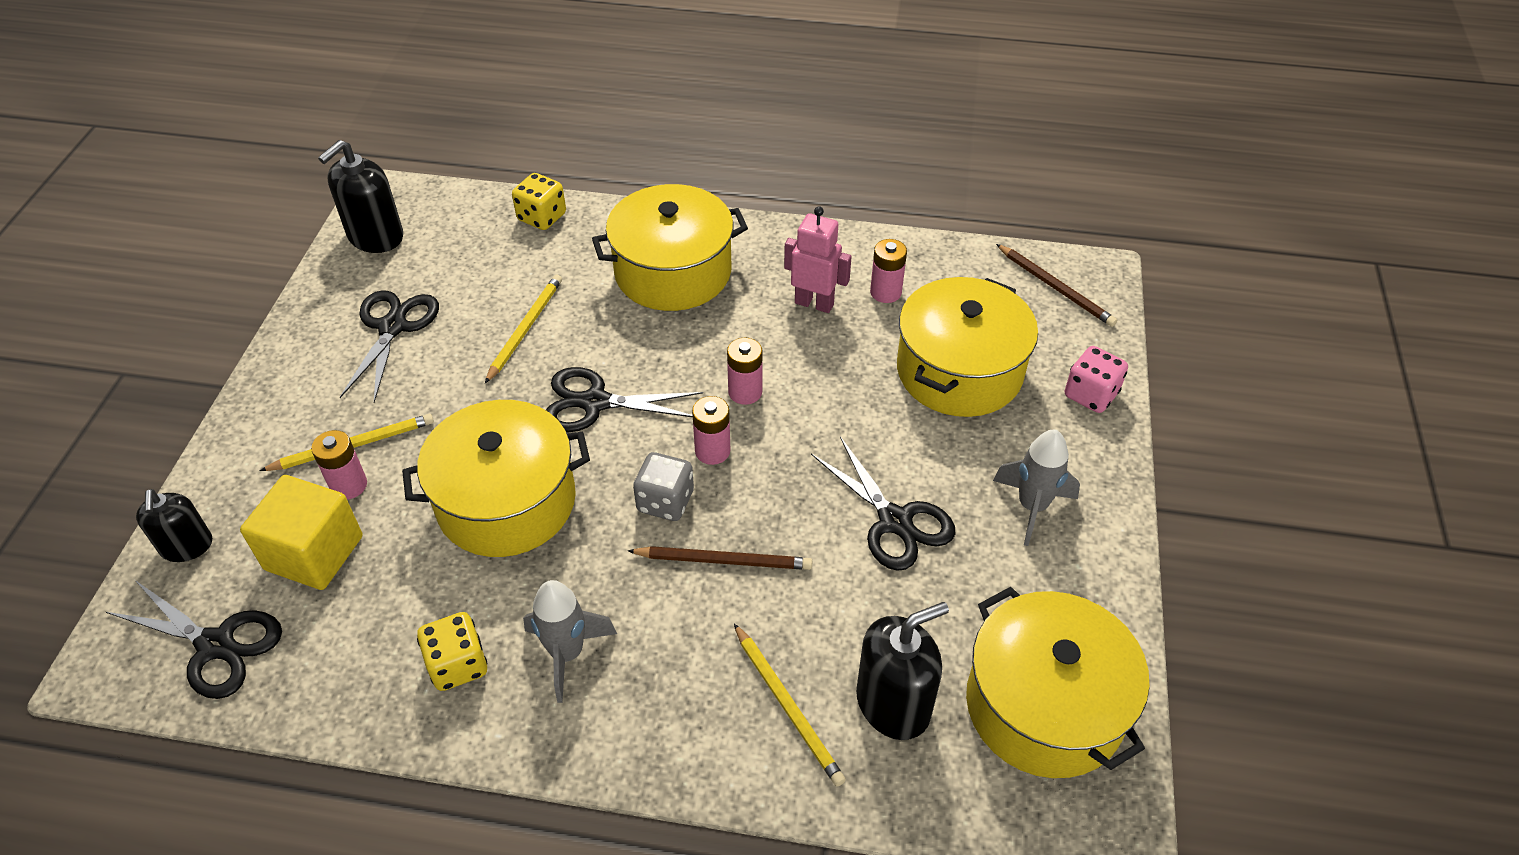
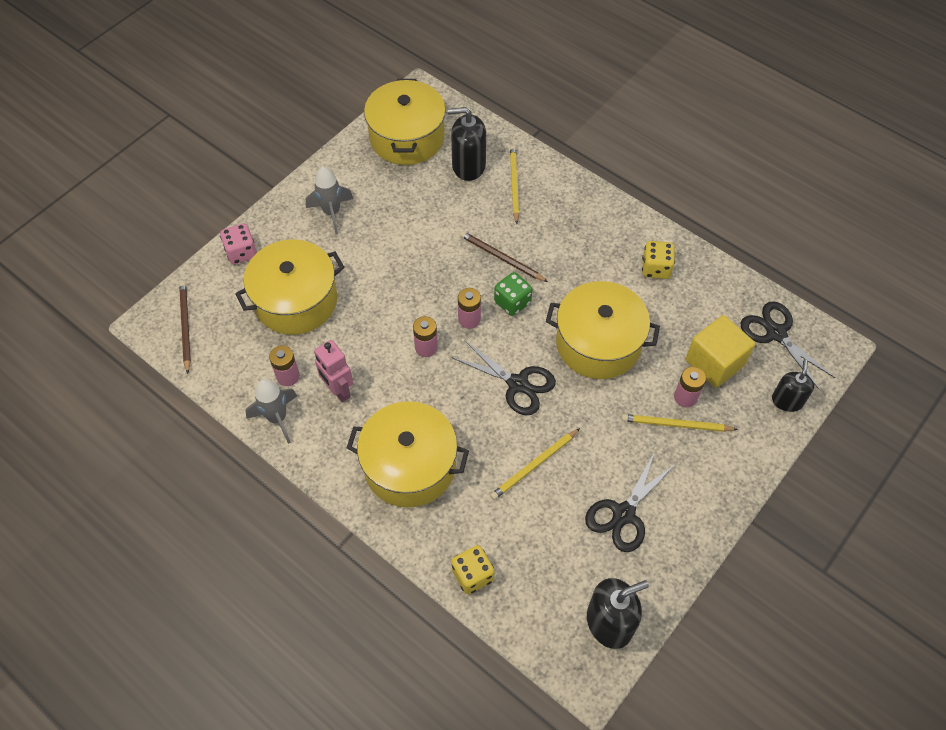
camera: 150 degrees left, 10 degrees up
(567, 654) = (601, 250): grey rocket -> grey rocket (277, 418)
(665, 501) = (512, 302): grey dice -> green dice
(895, 521) = (403, 237): black scissors -> none

